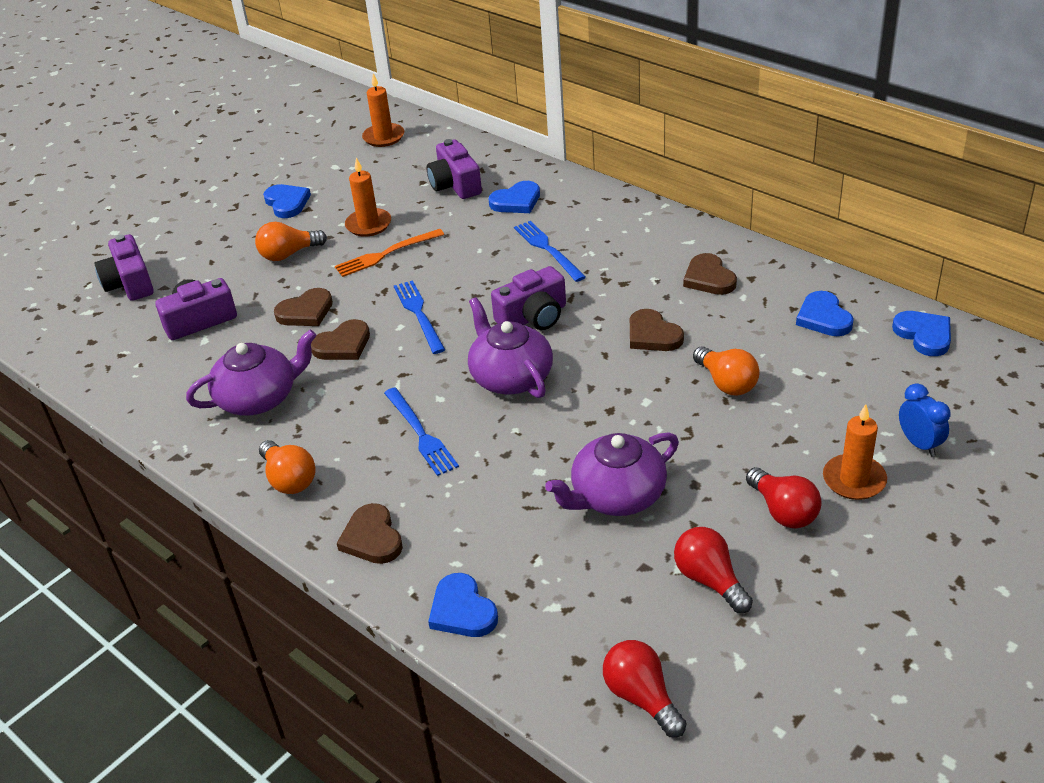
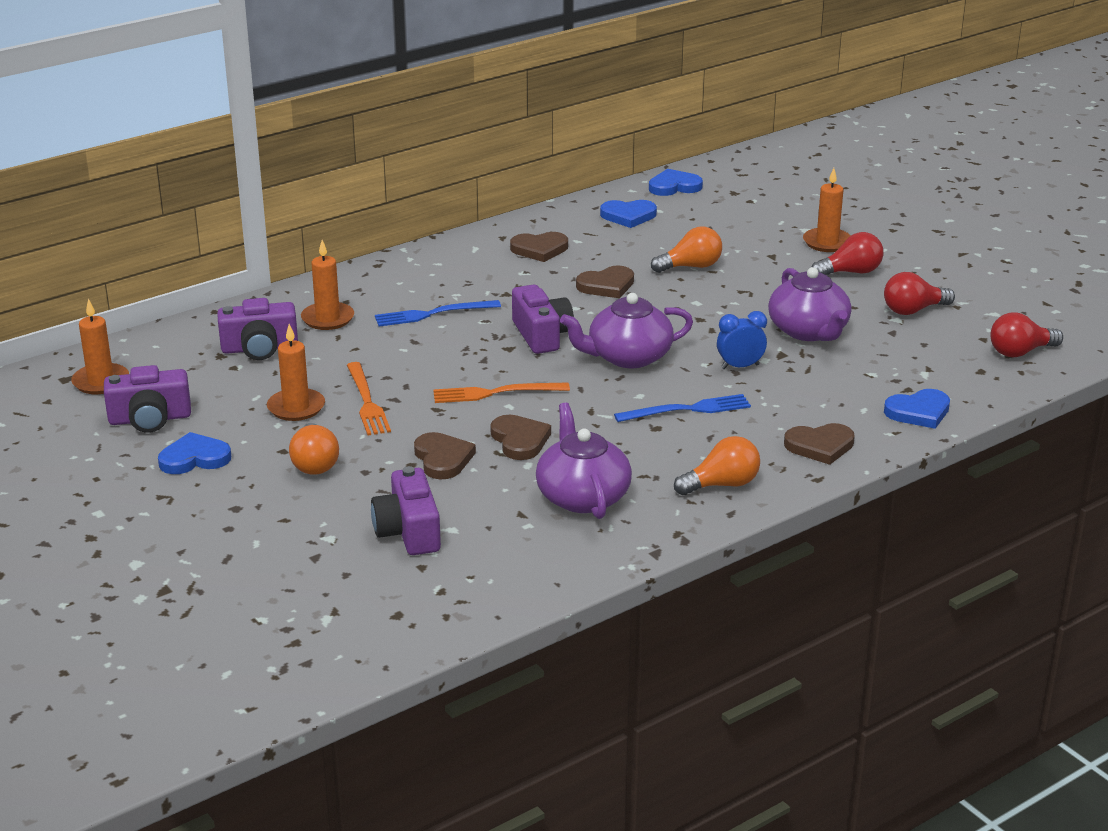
camera: 80 degrees left, 10 degrees down
(130, 283) = (284, 583): purple camera -> purple camera (150, 419)
(419, 314) = (495, 393): blue fork -> orange fork
(516, 201) = (328, 319): blue heart -> orange candle
(919, 444) = (798, 214): blue clock -> blue clock (740, 366)

